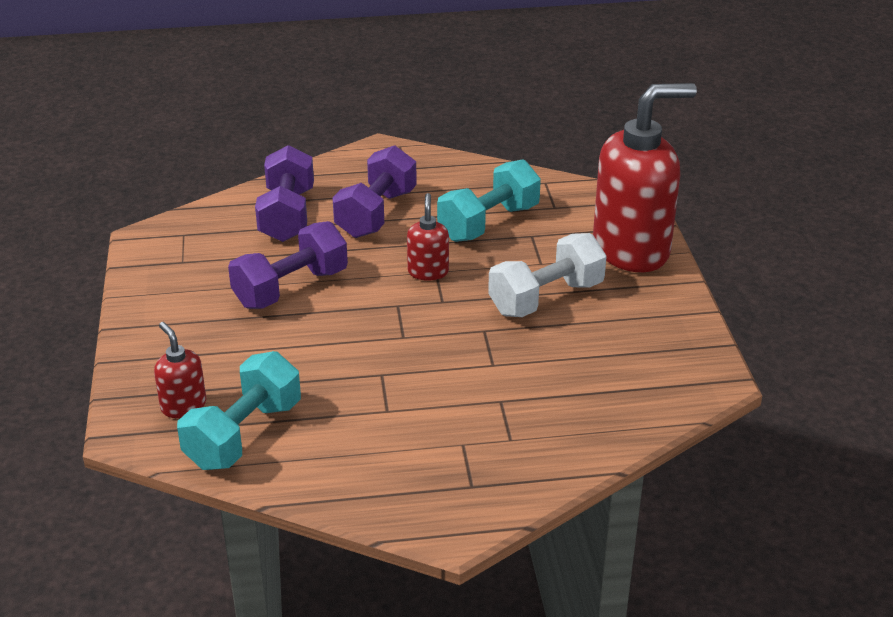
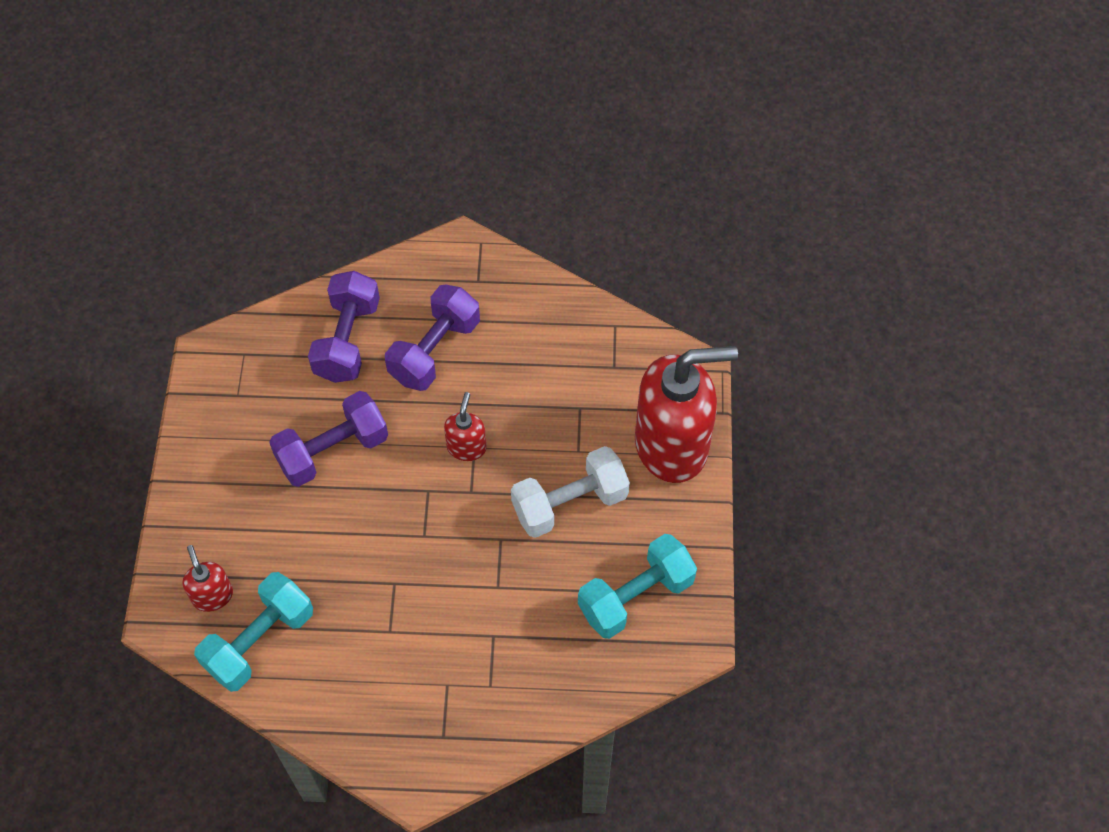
camera: 10 degrees right, 25 degrees up
(488, 223) = (542, 382): turquoise dumbbell -> turquoise dumbbell (635, 596)

